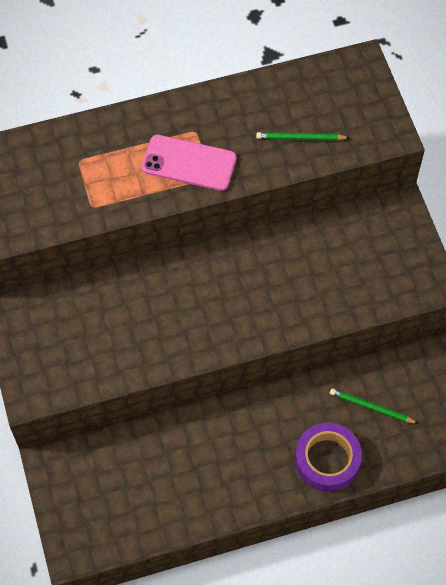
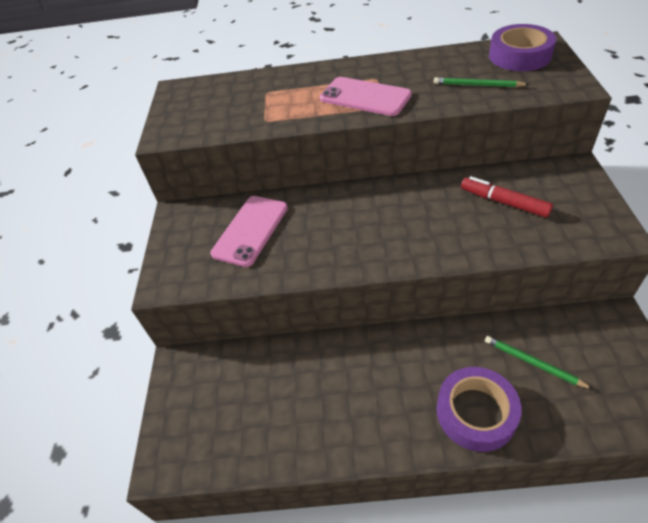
camera: 20 degrees right, 15 degrees down
(96, 322) = (250, 230): none -> pink phone
(335, 259) = (503, 202): none -> red marker
(339, 86) = (519, 56): none -> purple tape

